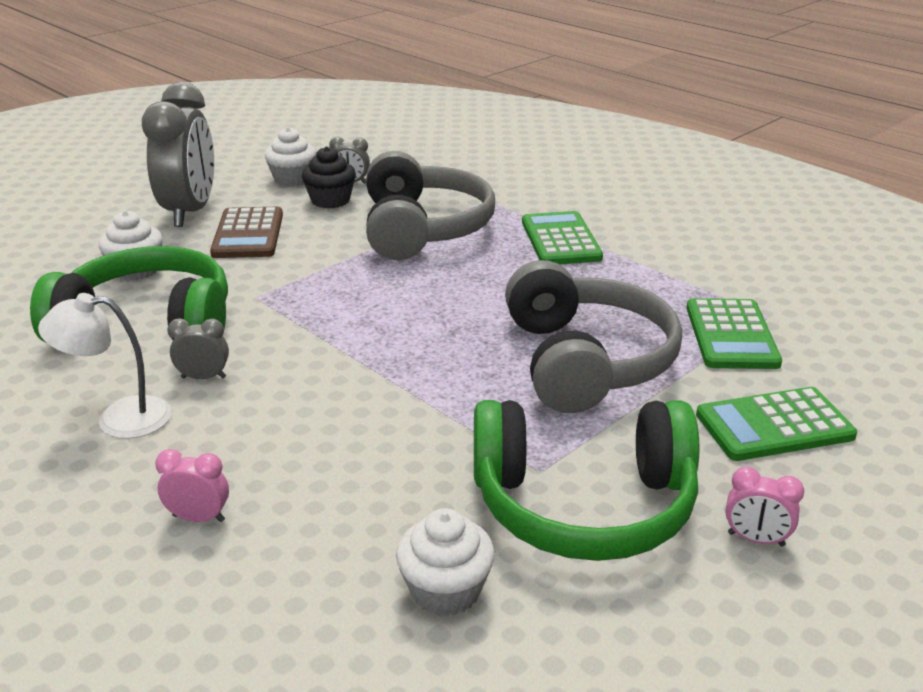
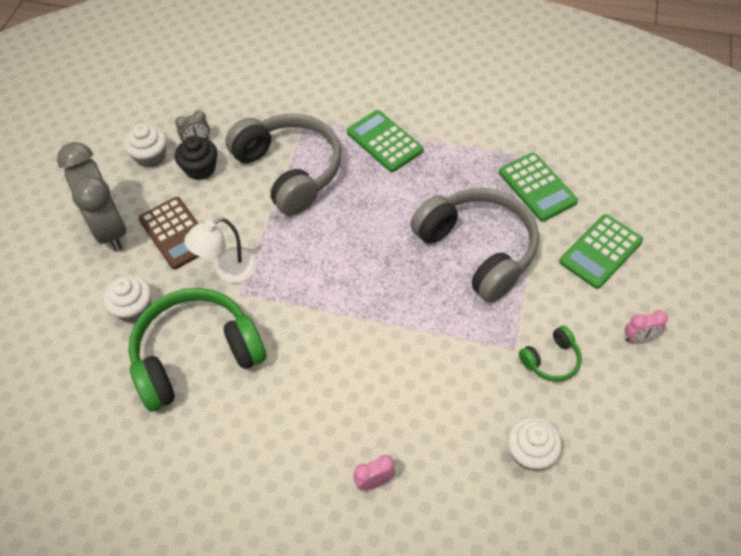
camera: 30 degrees left, 25 degrees up
(119, 418) = (259, 440): white lamp -> white lamp (228, 270)
(203, 377) = (276, 380): grey clock -> none
(583, 505) = (551, 360): green headphones -> green headphones, size x0.44

